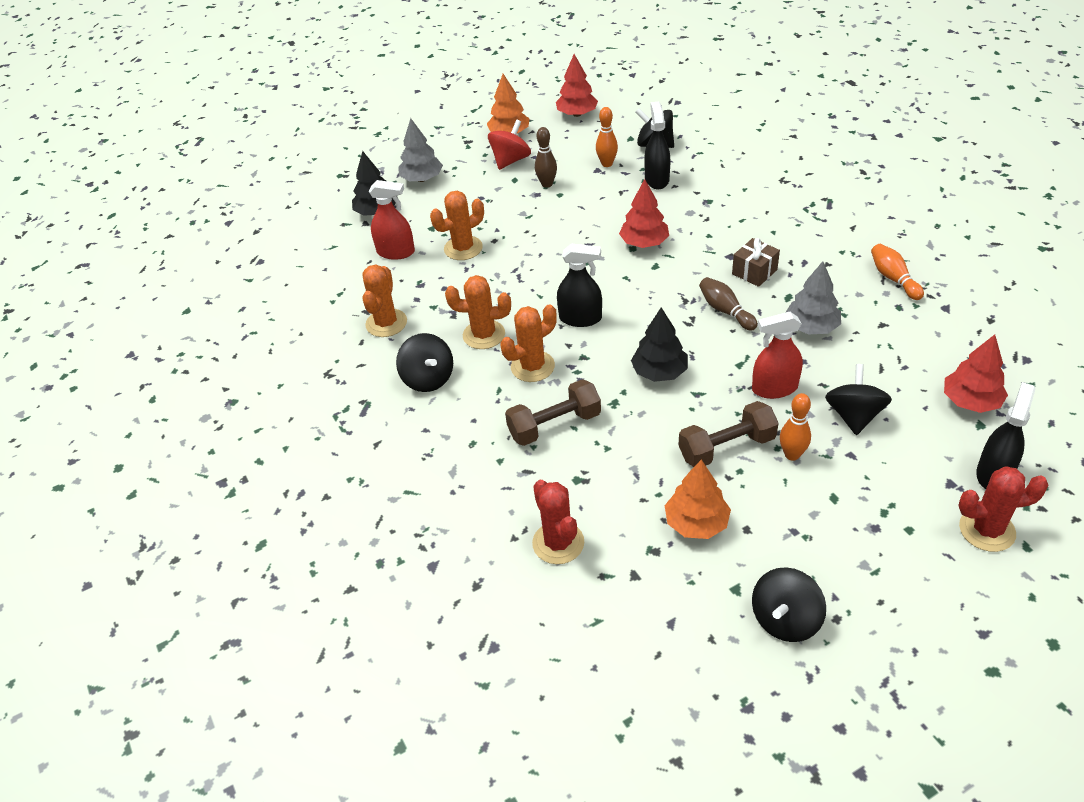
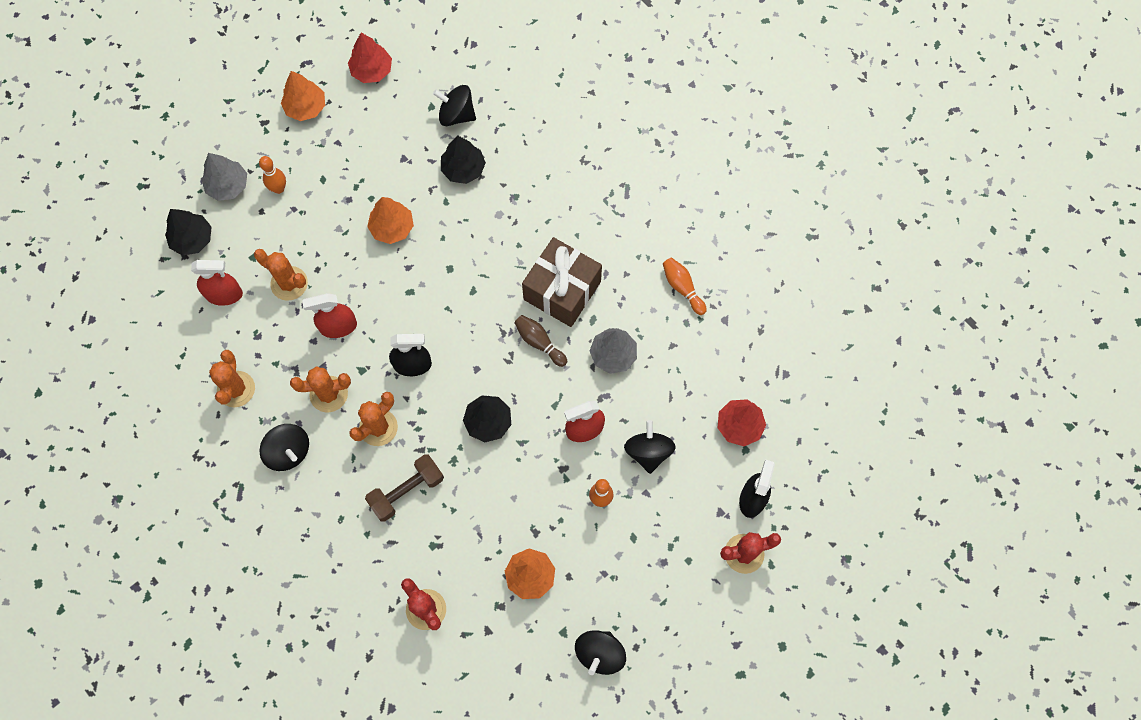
camera: 15 degrees left, 25 degrees up
(463, 248) = (289, 283): orange cactus -> orange cactus turned 75 degrees clockwise
(506, 283) = (338, 327): none -> red spray bottle
(510, 160) = (314, 150): red spinning top -> none
(547, 184) = (356, 184): brown bowling pin -> none
(577, 215) = (392, 227): none -> orange tree
(607, 164) = (412, 148): orange bowling pin -> orange bowling pin (279, 188)
(644, 243) = (460, 261): red tree -> none
(656, 179) = (463, 169): black spray bottle -> black tree
(726, 447) = (549, 498): brown dumbbell -> none
(754, 272) = (562, 290): brown gift -> brown gift, size x1.95

